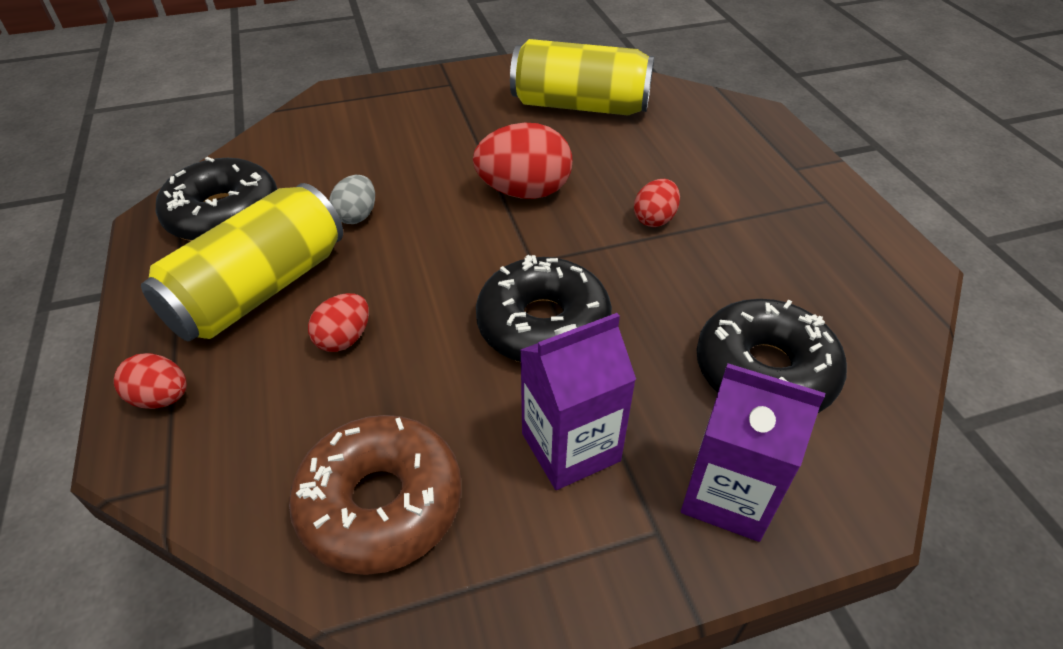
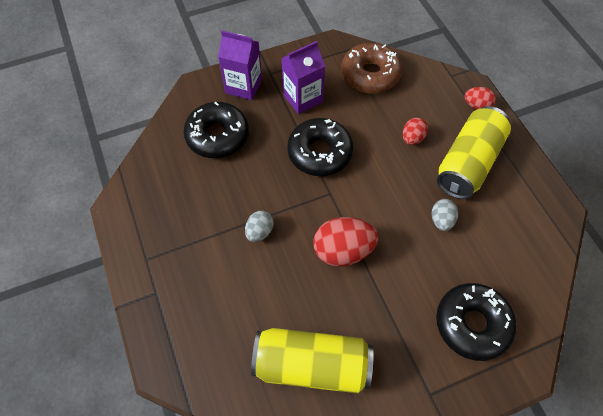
camera: 175 degrees right, 15 degrees up
(224, 215) = (522, 215): black donut -> black donut (472, 324)
(654, 219) = (259, 232): red egg -> grey egg

